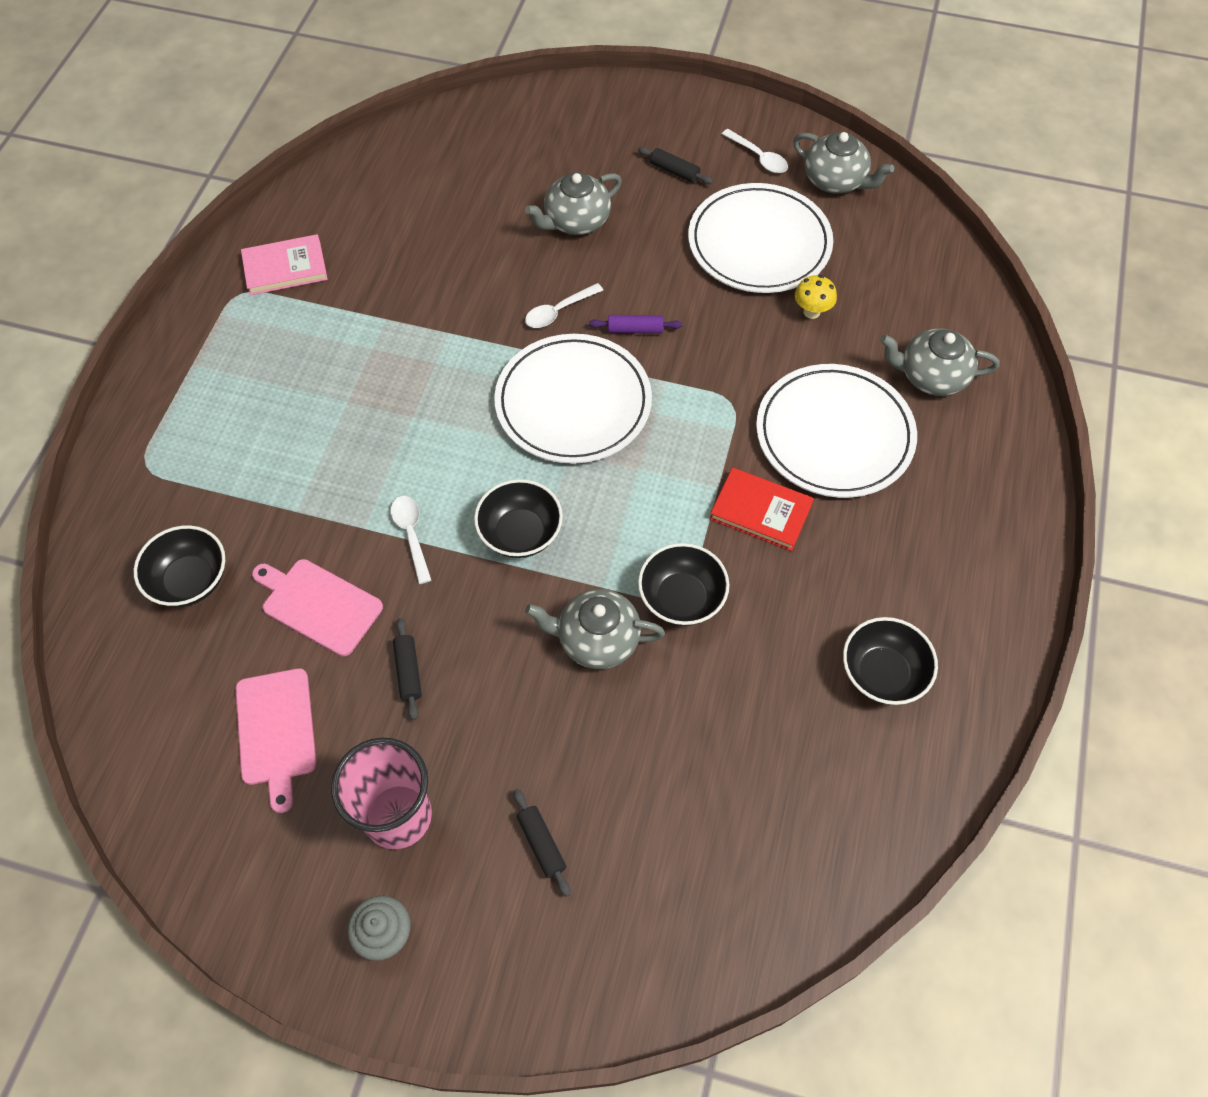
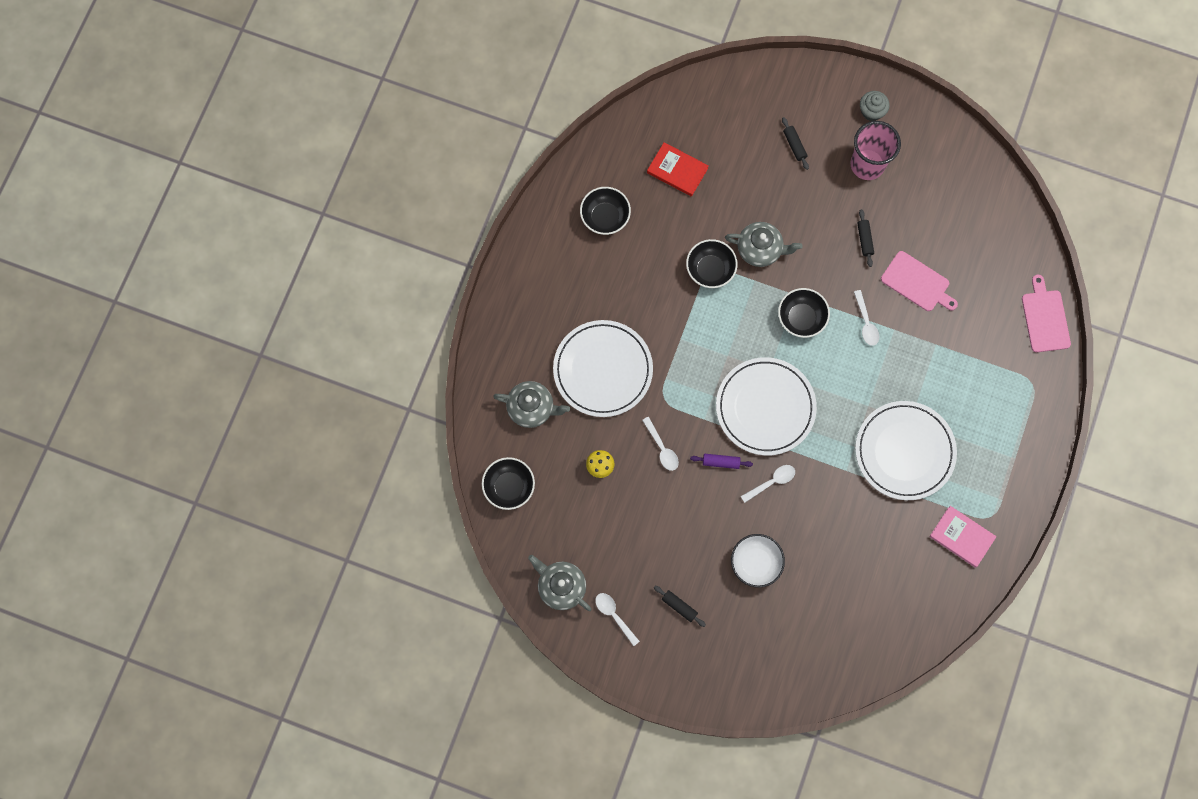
camera: 175 degrees left, 15 degrees up
(190, 580) = (993, 304): black bowl -> black bowl (509, 487)
(276, 731) = (934, 213): pink cutting board -> pink cutting board (1045, 318)
(285, 268) = (961, 537): pink book -> pink book turned 45 degrees clockwise
(575, 221) = (755, 563): grey teapot -> white bowl
(725, 340) = (661, 448): none -> white spoon
(759, 243) = (626, 530): white plate -> white plate (904, 451)
(761, 511) = (657, 320): red book -> red book (677, 170)

